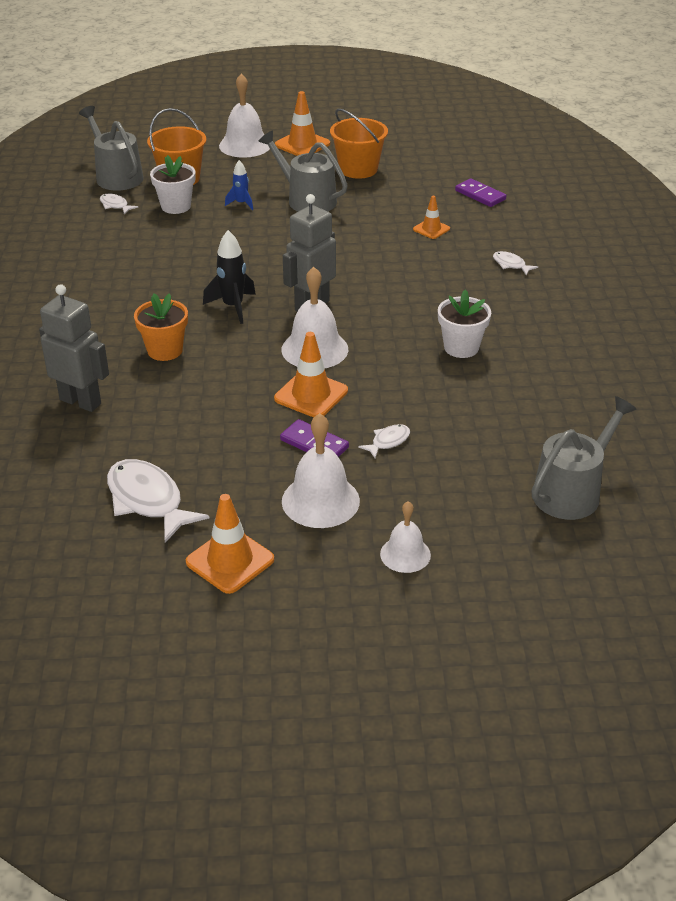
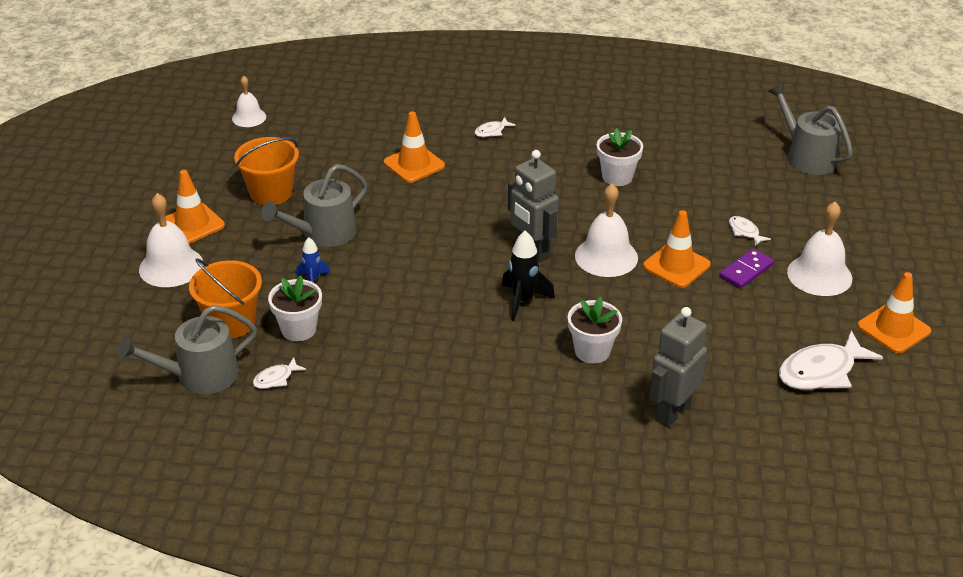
camera: 80 degrees left, 0 degrees up
(165, 350) = (592, 351): orange flower pot -> white flower pot
(405, 554) = (879, 241): white bell -> white bell (249, 117)
(431, 229) = (414, 164): orange traffic cone -> orange traffic cone, size x1.67
(480, 195) = (359, 127): purple domino -> none

